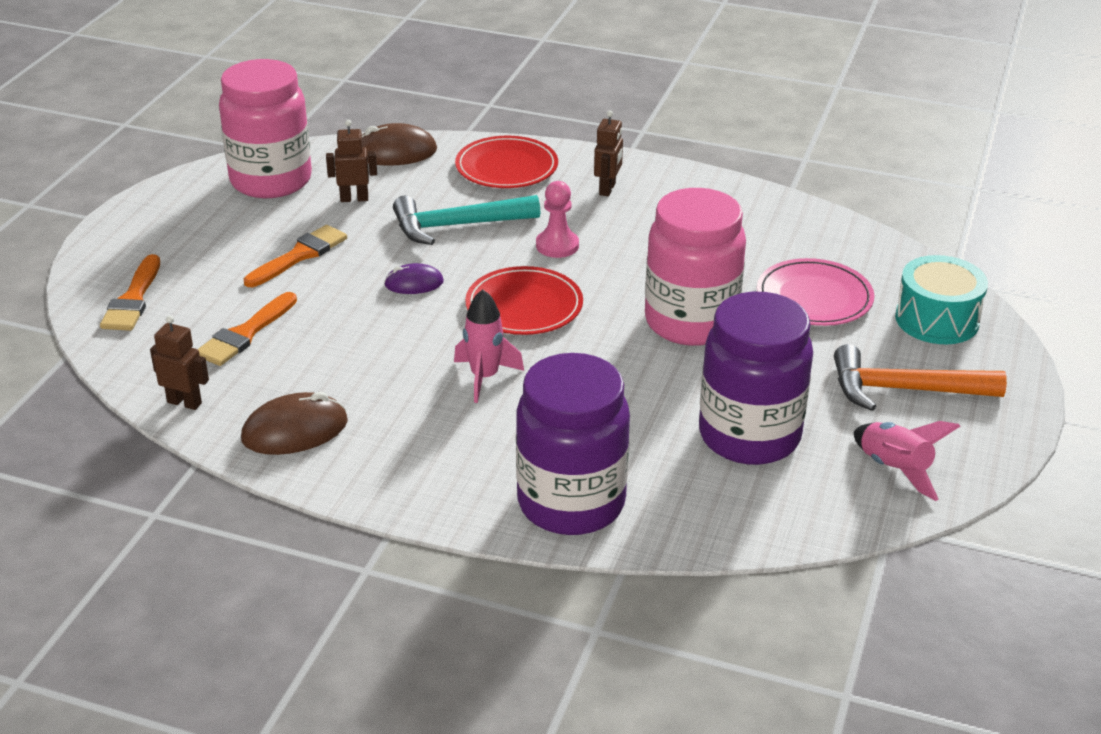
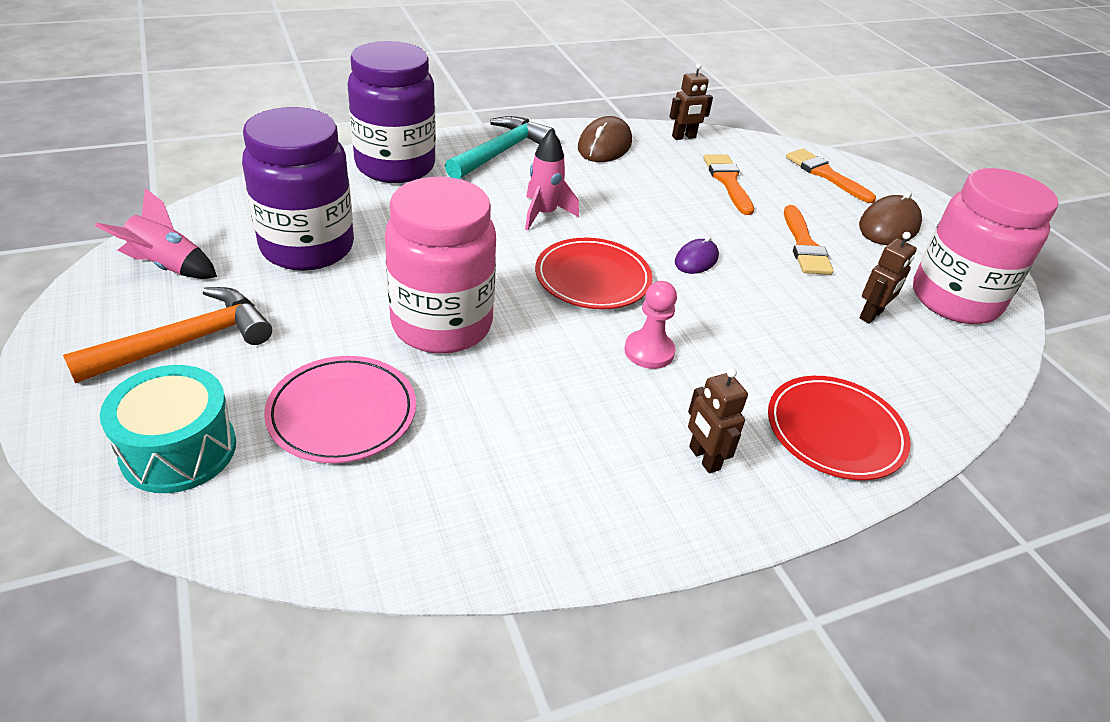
camera: 135 degrees right, 5 degrees up
(395, 152) = (948, 390): brown mouse -> brown mouse (889, 226)
(457, 226) = (755, 329): turquoise hammer -> turquoise hammer (501, 152)

